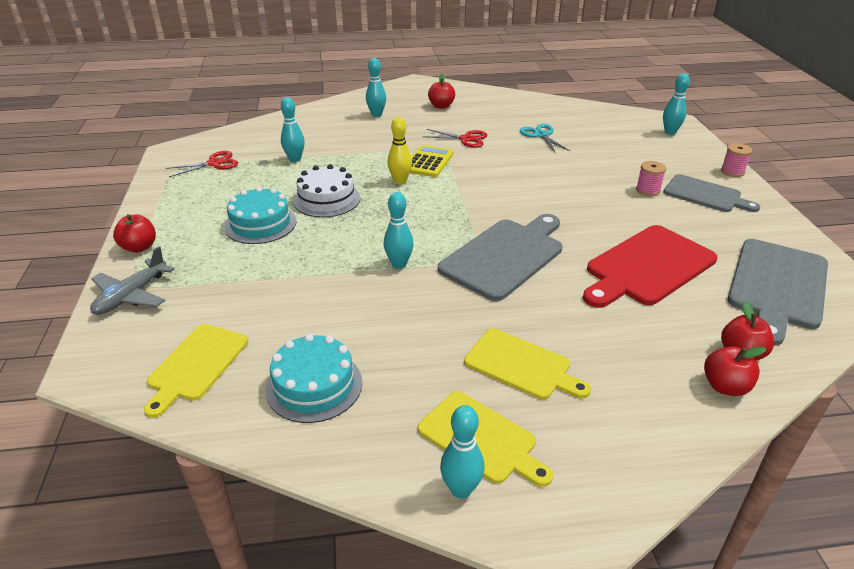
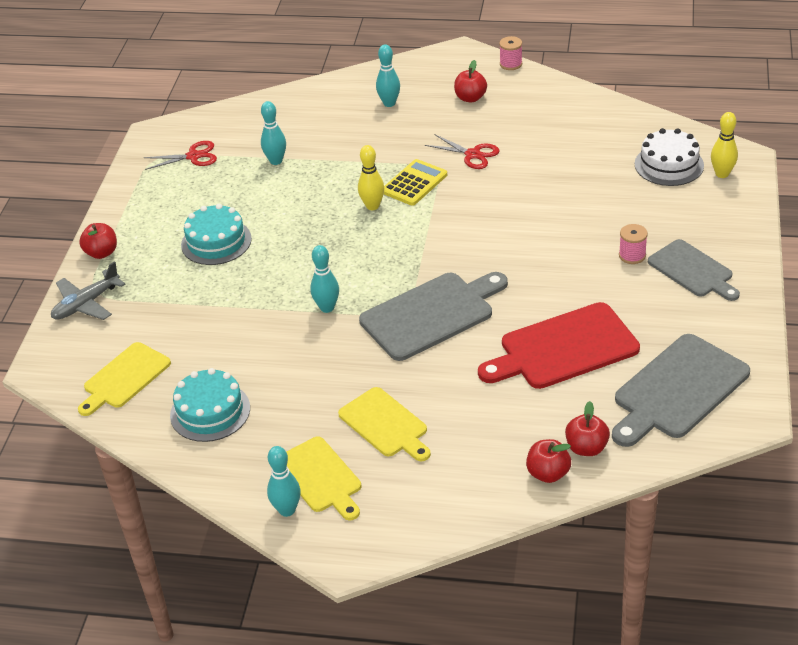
camera: 20 degrees right, 5 degrees up
(326, 199) = (289, 220): white cake -> white cake (669, 165)
(541, 135) = (562, 159): turquoise scissors -> none
(670, 132) = (722, 174): turquoise bowling pin -> yellow bowling pin
(732, 171) = (750, 243): pink spool -> pink spool (511, 64)

